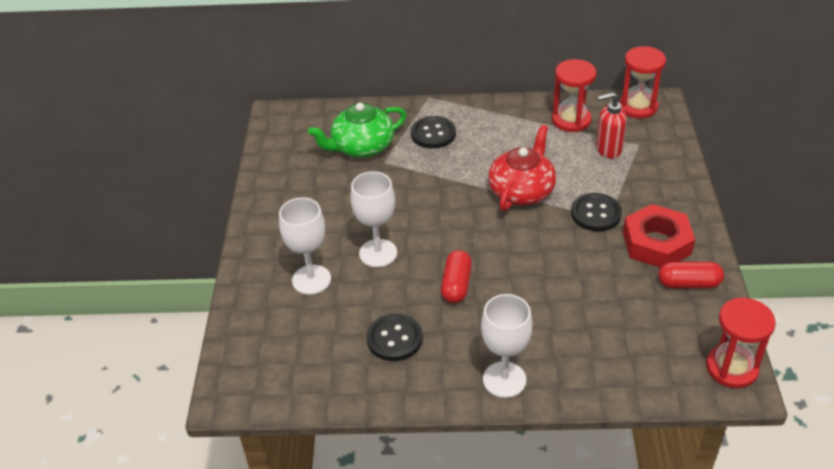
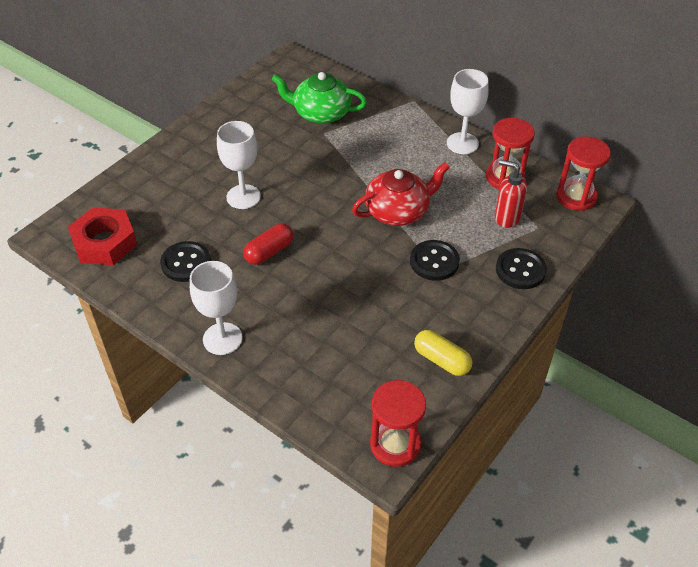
camera: 35 degrees right, 5 degrees up
(311, 280) = (181, 189): white goblet -> white goblet (462, 143)
(433, 134) = (383, 131): black button -> black button (520, 270)
(656, 243) = (455, 313): red nut -> red nut (104, 242)
(689, 283) = (442, 360): red capsule -> yellow capsule

